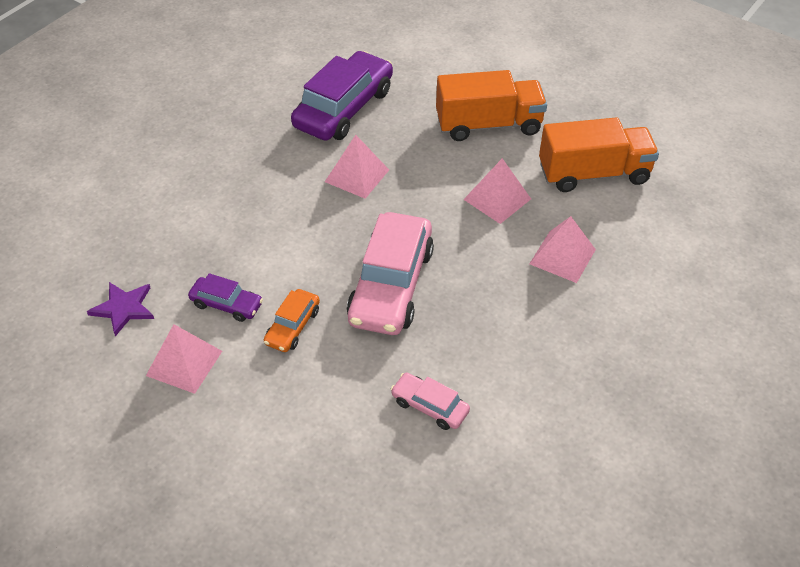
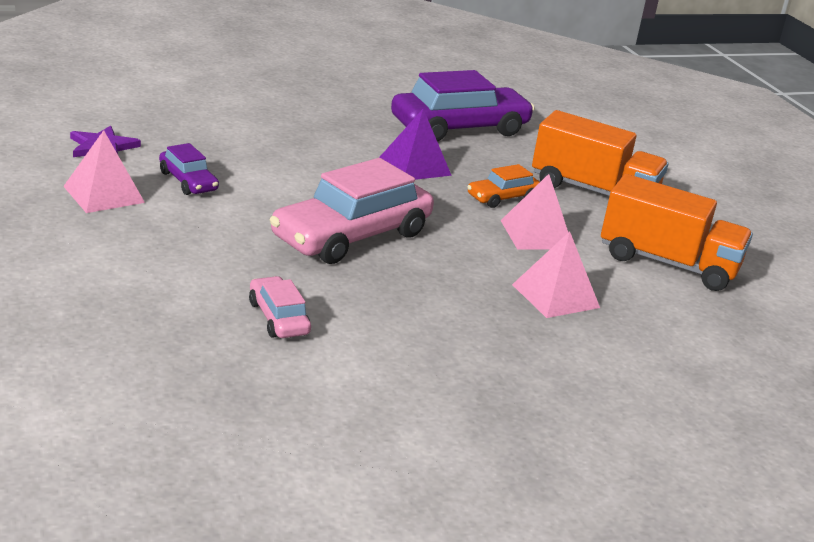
camera: 30 degrees right, 20 degrees down
(292, 326) = (225, 217): orange car -> orange car (502, 197)
(357, 175) = (415, 166): pink pyramid -> purple pyramid

